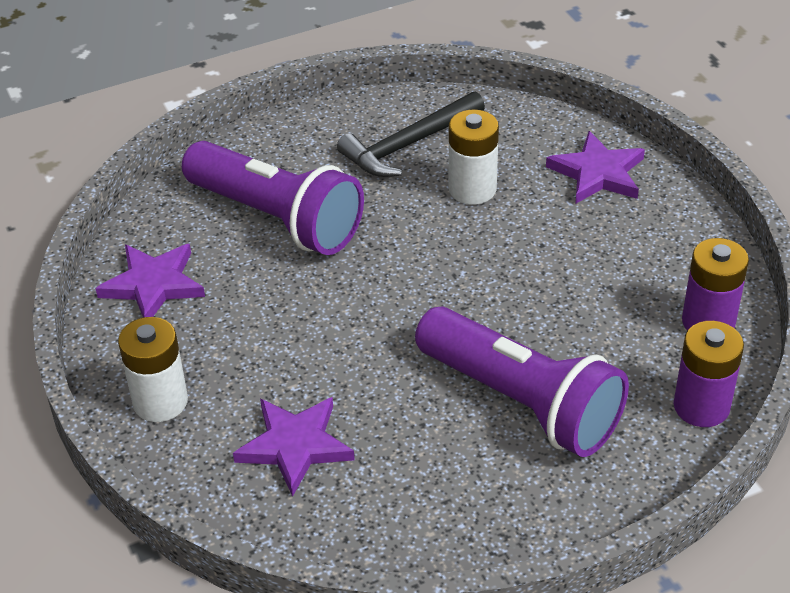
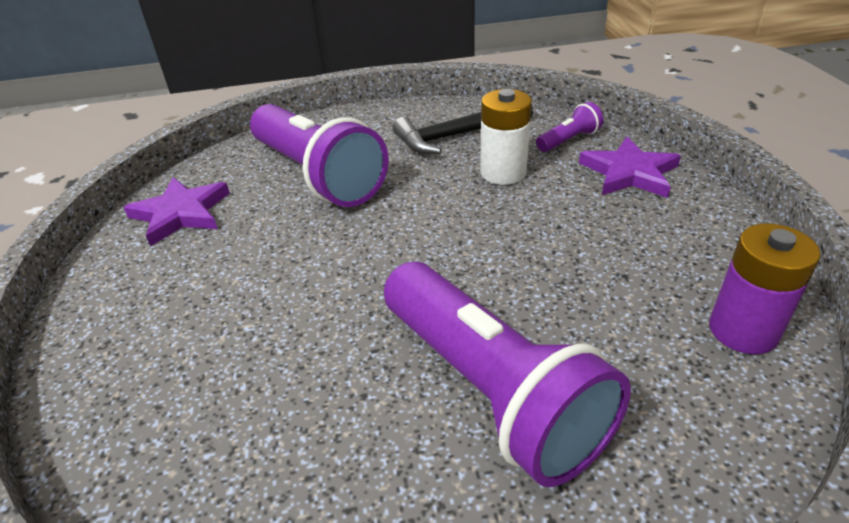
camera: 15 degrees right, 5 degrees down
(160, 401) = (110, 319): white battery -> none
(295, 446) = (209, 394): purple star -> none
(529, 137) = (568, 140): none -> purple flashlight
(701, 406) = (730, 440): purple battery -> none

